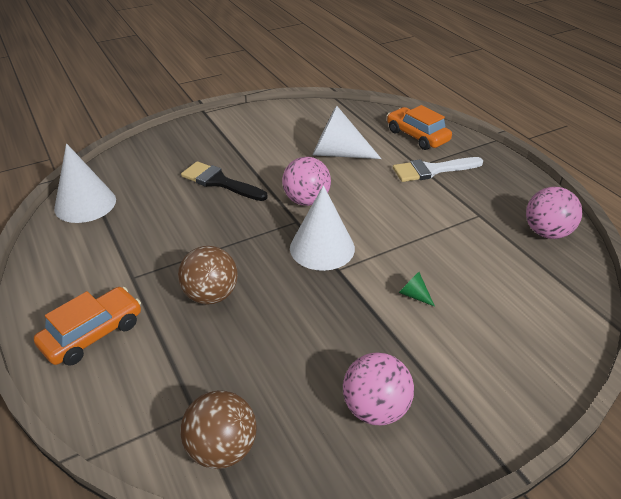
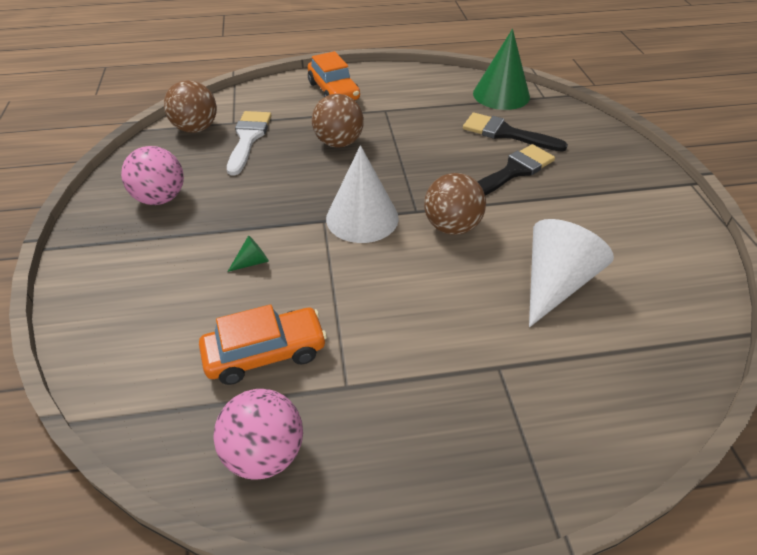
camera: 110 degrees right, 5 degrees up
(85, 204) = (501, 95): white cone -> green cone
(160, 192) = (506, 133): none -> black brush
(306, 200) = (452, 227): pink ball -> brown ball
(417, 136) = (594, 403): orange car -> orange car (265, 353)
(432, 170) = (479, 379): white brush -> white brush (248, 138)

